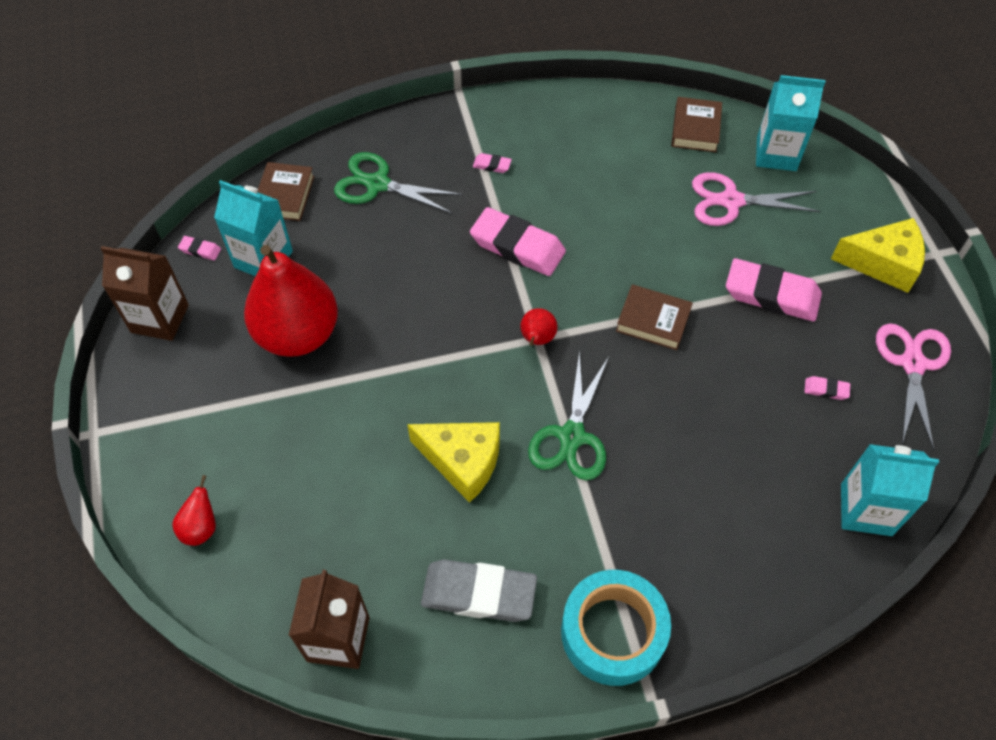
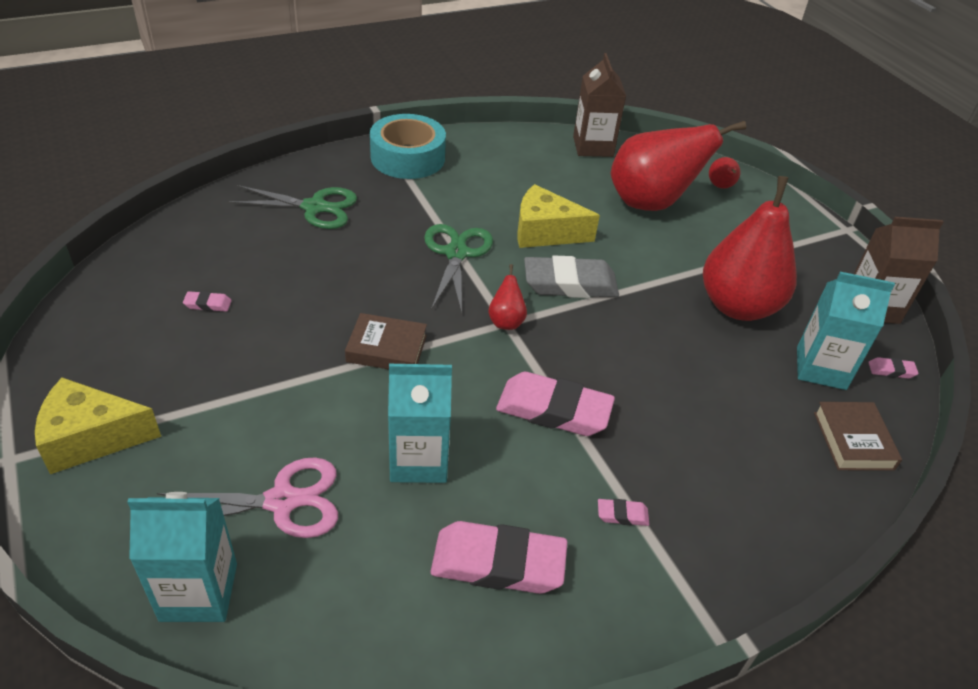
camera: 165 degrees right, 15 degrees down
(311, 502) = (651, 203): none -> red pear
(377, 184) = (755, 468): green scissors -> green scissors (314, 207)
(479, 593) = (507, 169): grey eraser -> grey eraser (570, 284)
(695, 129) = (327, 624): brown book -> none
(771, 295) = (247, 387): pink eraser -> pink eraser (498, 563)
(866, 509) = (197, 226): turquoise carton -> turquoise carton (419, 460)
(912, 364) = (103, 333): pink scissors -> none

